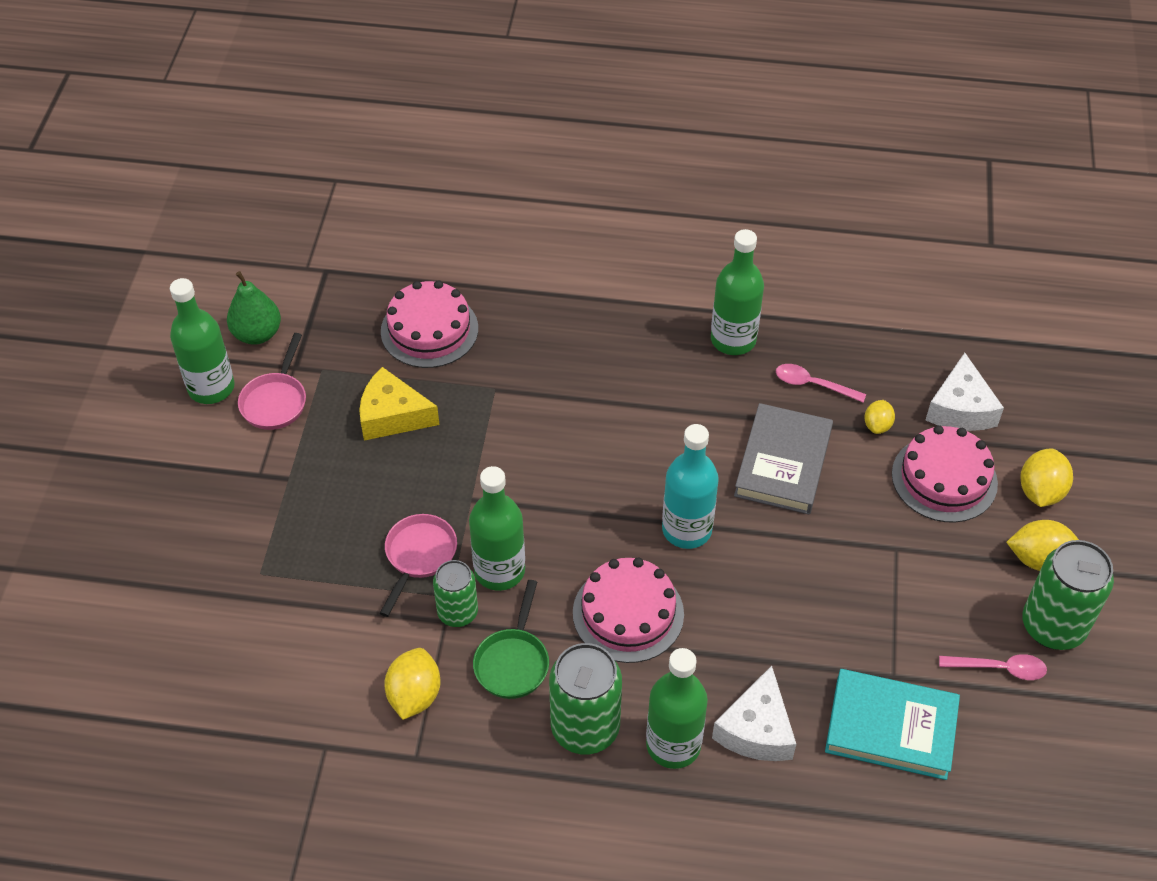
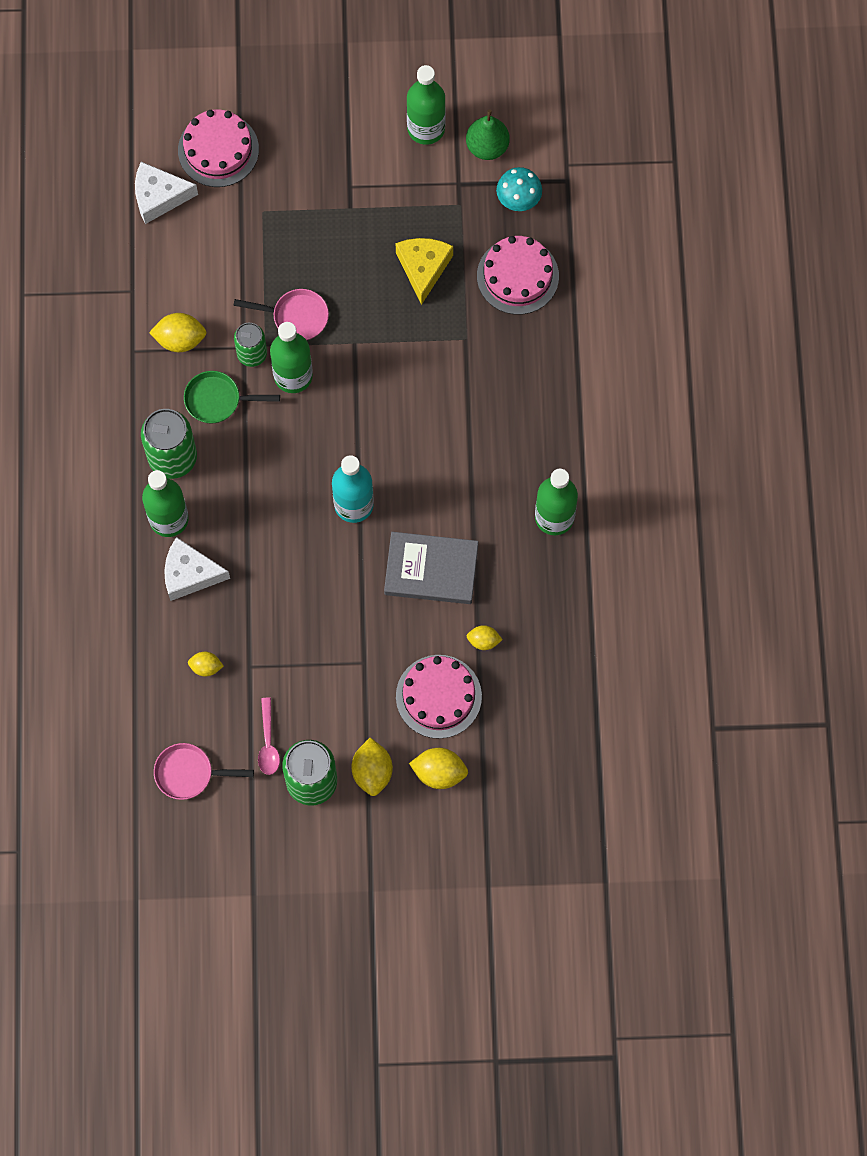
camera: 80 degrees right, 20 degrees up
(276, 401) = (422, 179): pink pan -> pink pan (189, 773)
(334, 315) = (518, 199): none -> turquoise mushroom
(628, 613) = (271, 473): pink cake -> pink cake (218, 150)
(813, 385) = (517, 586): pink spoon -> none
(891, 728) = (206, 667): turquoise book -> yellow lemon
(960, 408) = (514, 707): white cheese -> white cheese (159, 197)

